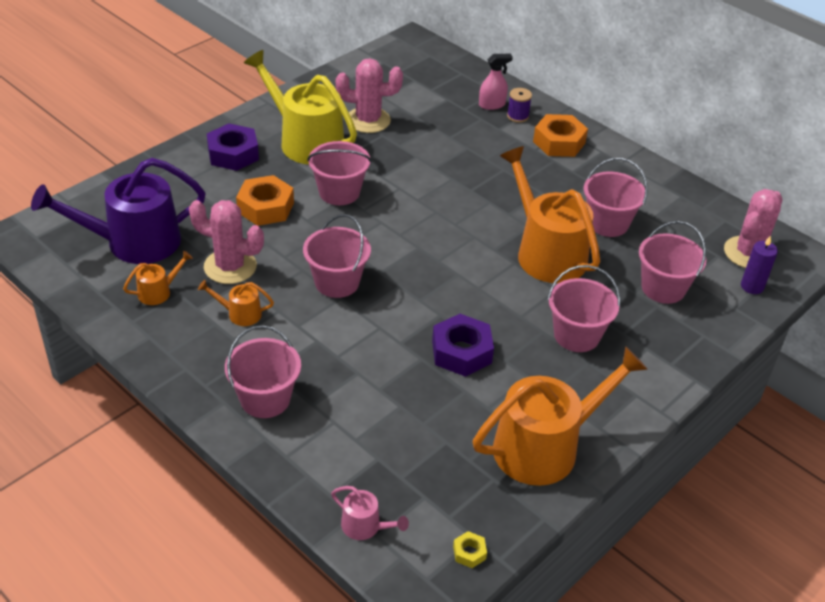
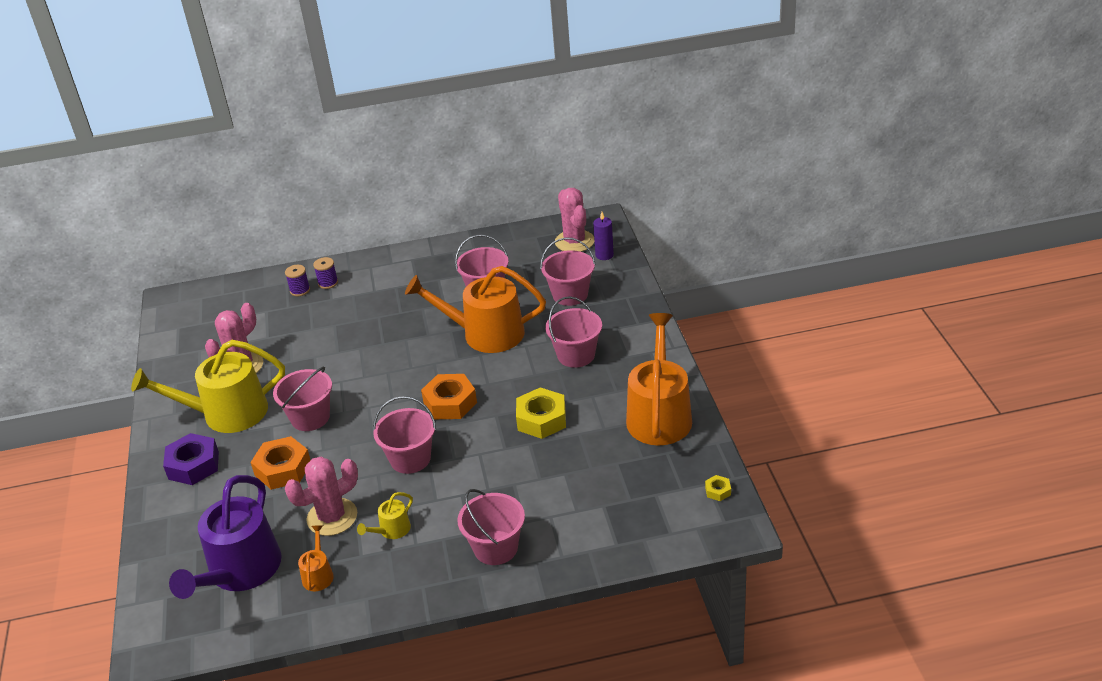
camera: 50 degrees left, 5 degrees down
(240, 314) = (392, 530): orange watering can -> yellow watering can
(365, 526) = (658, 536): pink watering can -> none
(461, 352) = (541, 419): purple nut -> yellow nut
(492, 105) = (300, 290): pink spray bottle -> purple spool
(559, 142) = (379, 275): orange nut -> orange nut (450, 403)

